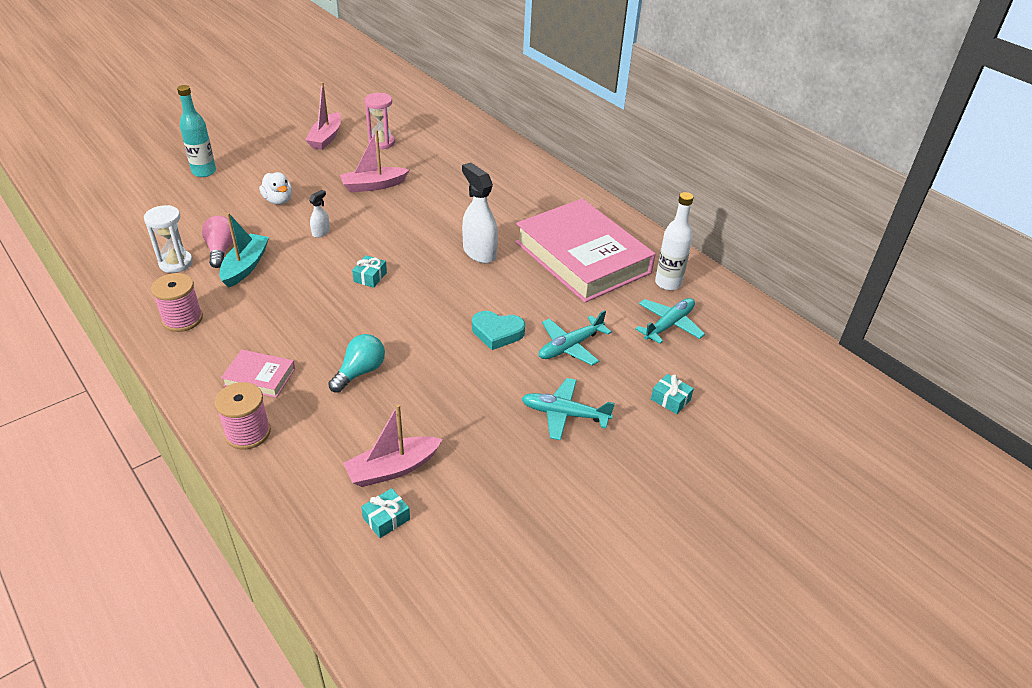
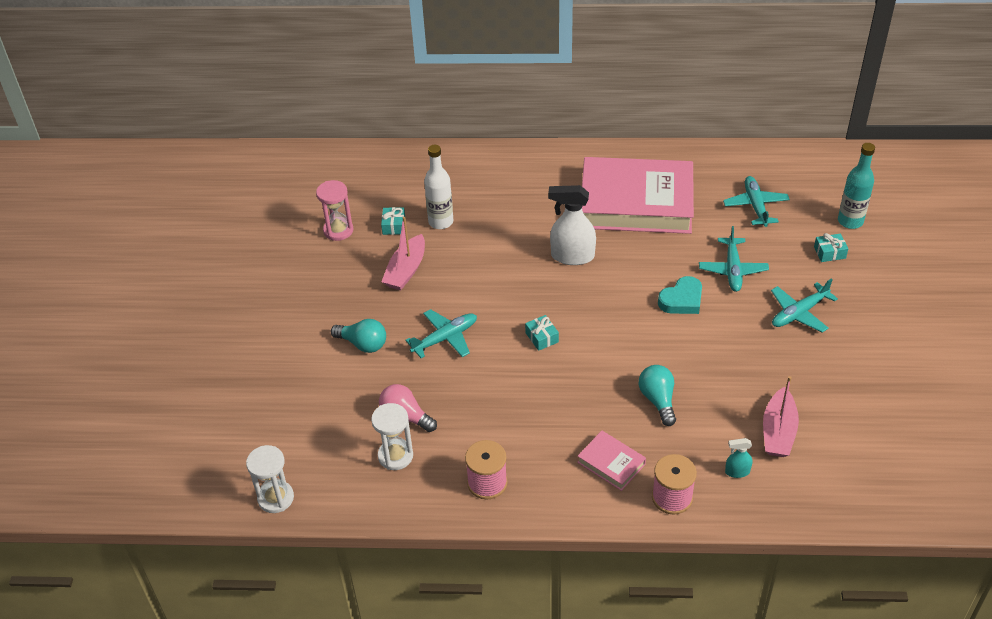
camera: 45 degrees left, 5 degrees up
(92, 231) = (276, 498): none -> white hourglass
(204, 172) = (253, 376): turquoise bottle -> turquoise bottle (850, 221)
(245, 266) = (448, 410): turquoise boat -> none
(259, 377) = (611, 463): pink book -> pink book turned 75 degrees clockwise
(278, 200) = (363, 344): white duck -> turquoise light bulb
(315, 462) = (737, 472): none -> turquoise spray bottle
(321, 232) = (445, 338): white spray bottle -> turquoise plane
(326, 138) = (286, 263): pink boat -> none
(386, 519) = (823, 458): turquoise gift -> turquoise gift (394, 226)
(668, 283) = (710, 177): white bottle -> white bottle (441, 222)

